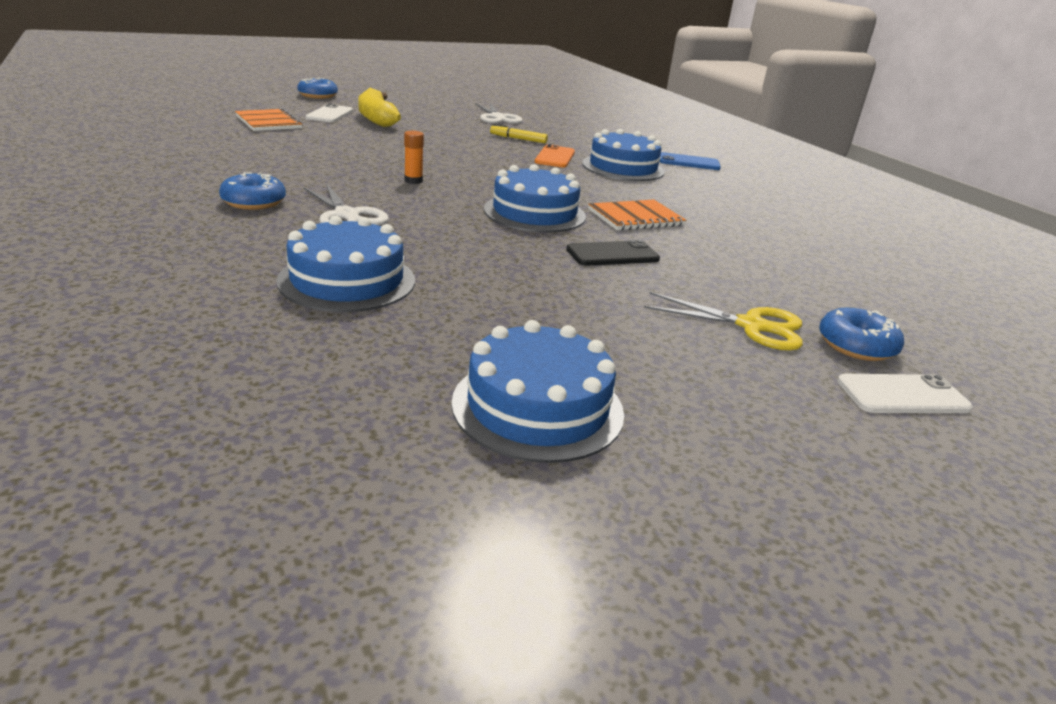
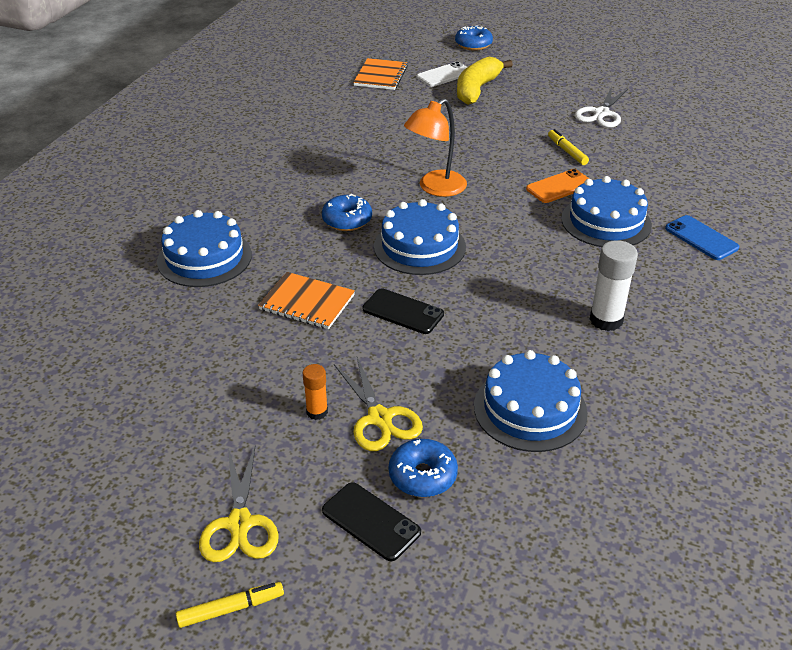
camera: 50 degrees right, 10 degrees up
(254, 202) = (250, 167): blue donut -> blue donut (347, 220)
(346, 215) = (286, 200): white scissors -> none
(413, 181) = (385, 179): orange glue stick -> orange glue stick (317, 412)
(468, 177) = (435, 188): none -> orange lamp
(538, 407) = (159, 392): blue cake -> blue cake (530, 409)
(635, 217) = (496, 284): orange notebook -> orange notebook (307, 302)
(737, 214) = (606, 320): none -> white glue stick
(845, 465) = (239, 524): none -> yellow scissors
(902, 395) = (371, 521): white phone -> black phone
(996, 538) = (230, 609): none -> yellow marker

